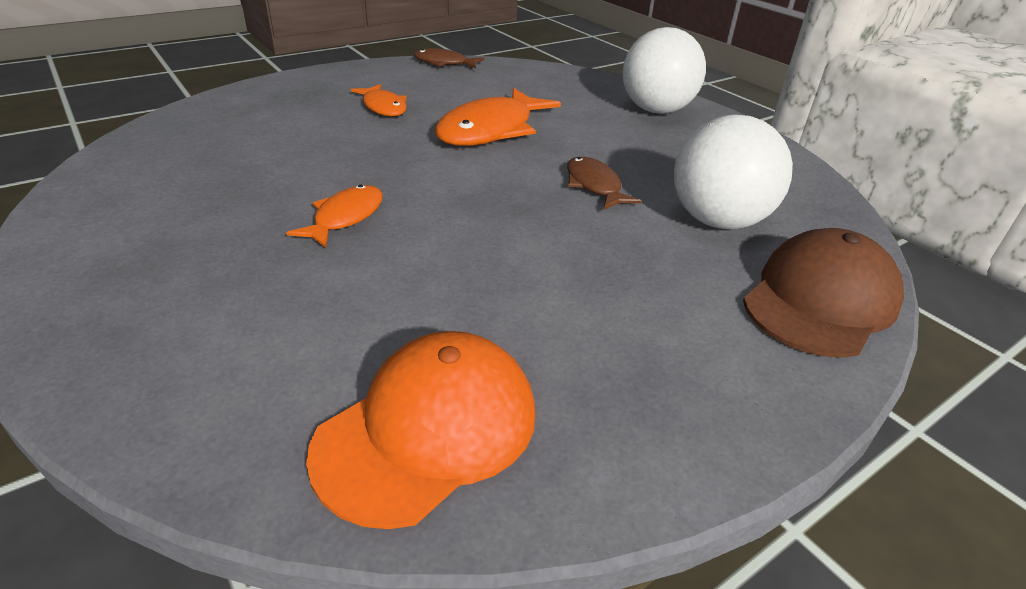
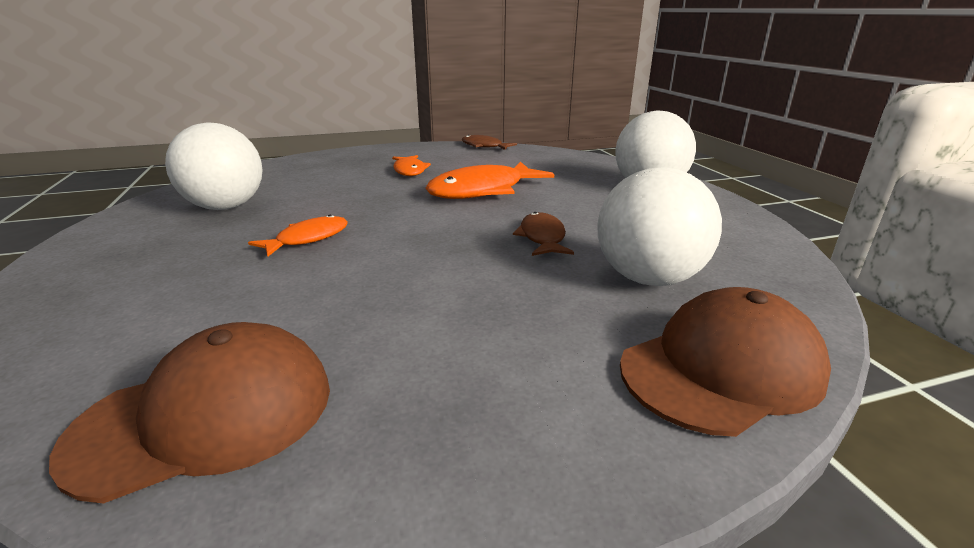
camera: 20 degrees right, 10 degrees down
(195, 184) = (226, 207): none -> white ball
(428, 430) = (207, 415): orange cap -> brown cap

